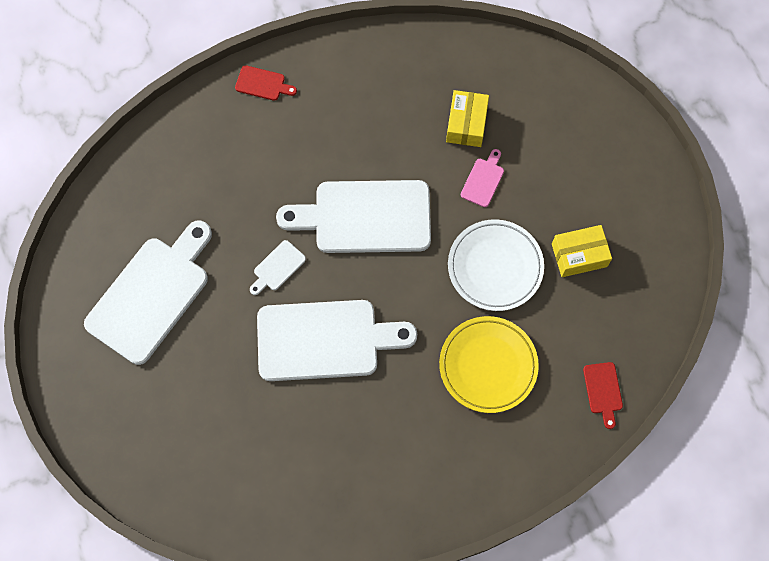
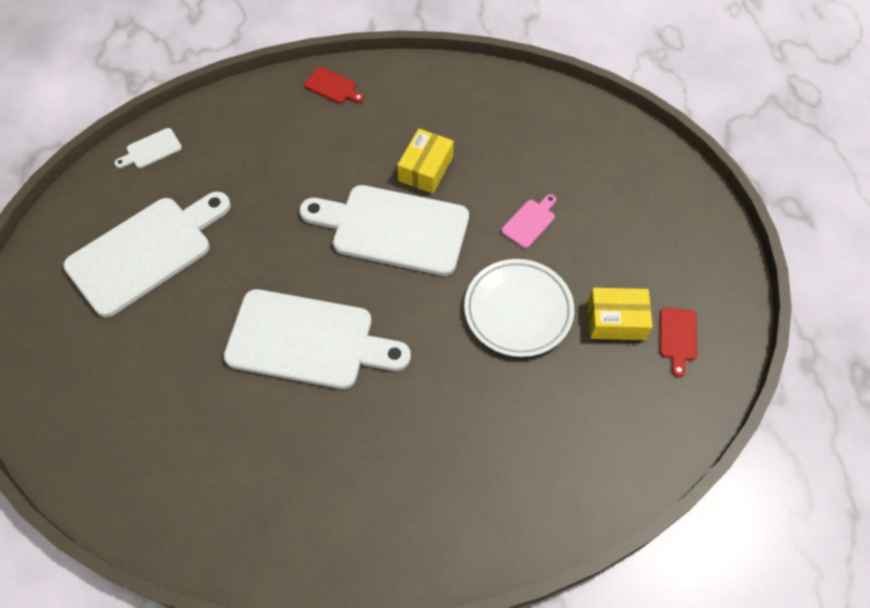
camera: 15 degrees right, 10 degrees down
(277, 267) = (284, 256): white cutting board -> white cutting board (151, 150)
(466, 124) = (527, 165): yellow box -> yellow box (426, 169)
(488, 365) = (480, 413): yellow plate -> none
(603, 391) = (608, 476): red cutting board -> red cutting board (678, 337)

